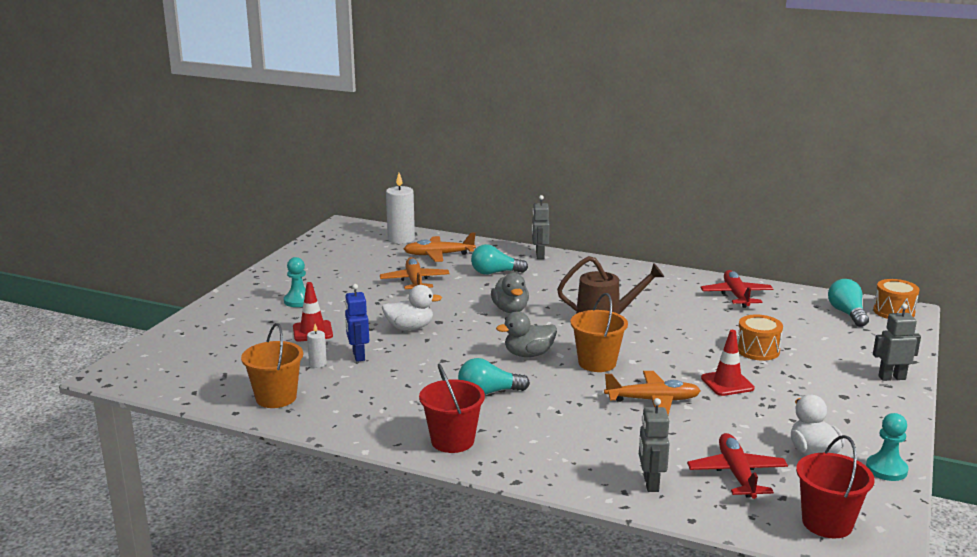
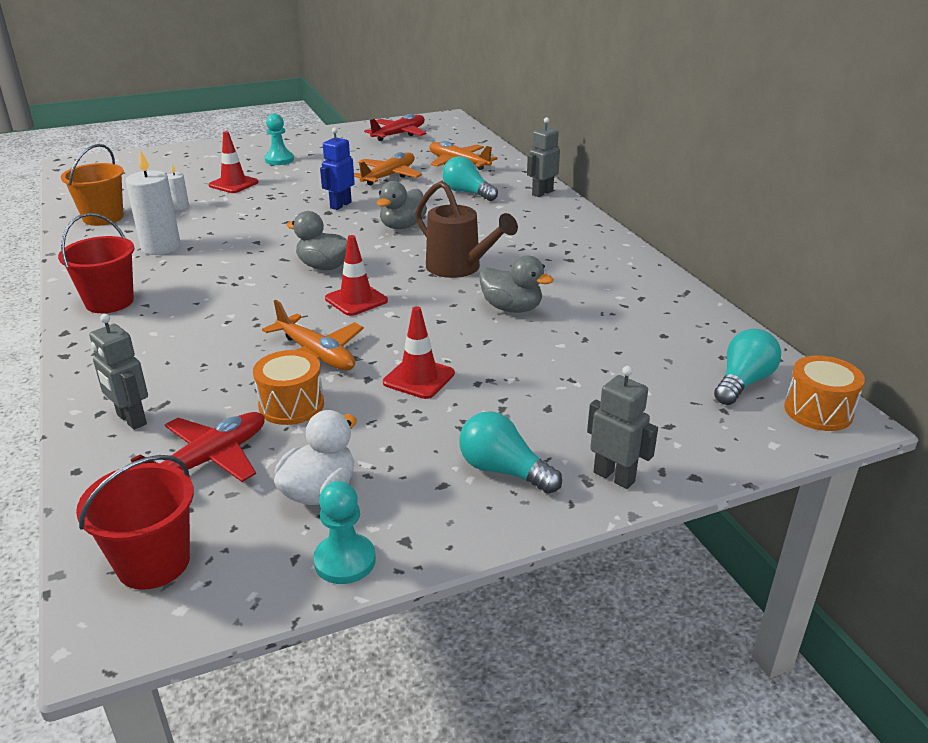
camera: 45 degrees right, 10 degrees up
(358, 356) = (215, 213): blue robot -> blue robot (340, 205)
(401, 239) = (461, 141): white candle -> white candle (161, 247)
(410, 328) = (297, 208): white duck -> none
(488, 393) = (221, 280): turquoise light bulb -> turquoise light bulb (503, 471)
(597, 363) = (356, 300): orange bucket -> red traffic cone
(650, 483) = (131, 419): grey robot -> grey robot turned 90 degrees counterclockwise
(683, 328) = (511, 308): none -> grey duck
(736, 295) = (650, 304): red plane -> red plane (399, 134)
(757, 350) = (532, 365): orange drum -> orange drum (291, 405)

